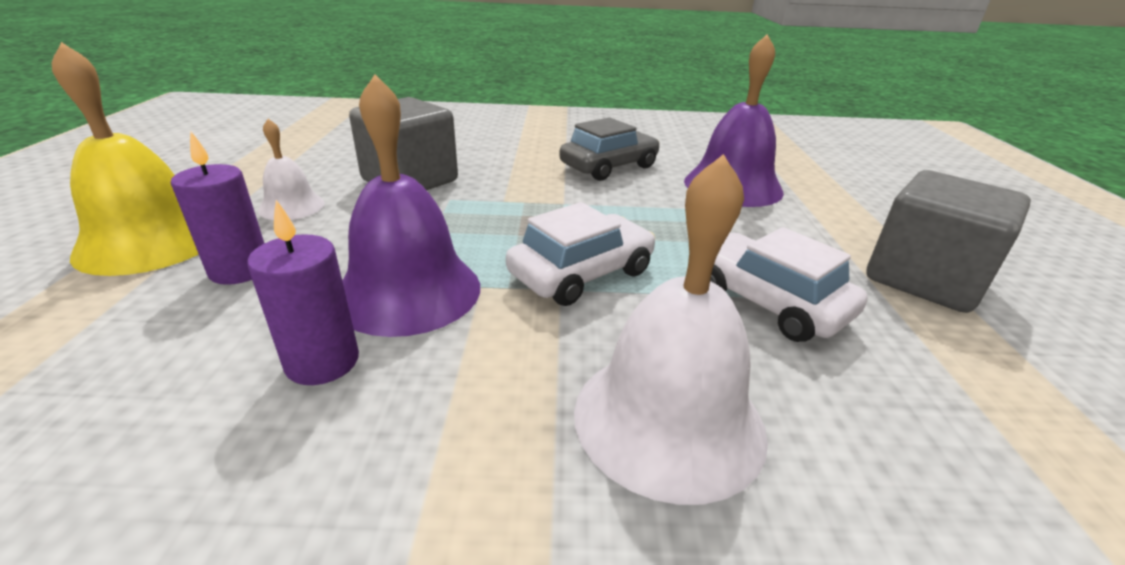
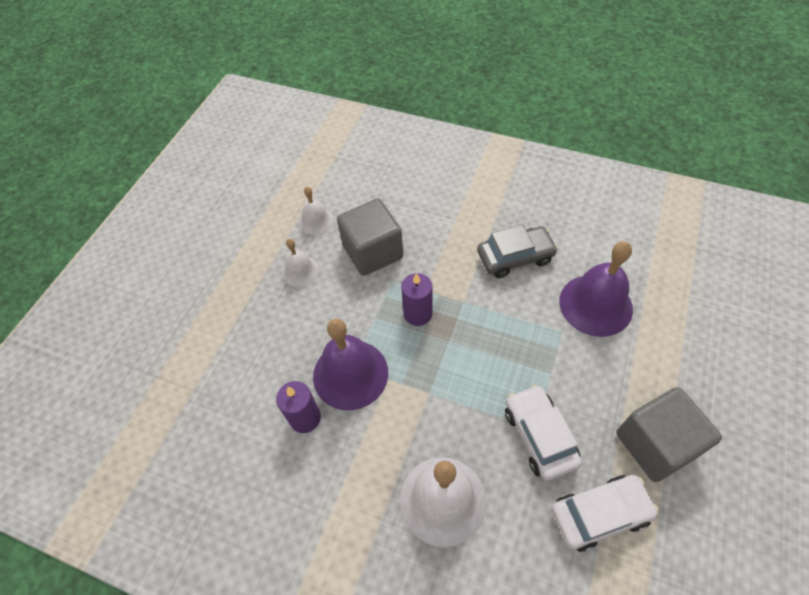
camera: 25 degrees right, 25 degrees up
(151, 241) = (230, 294): yellow bell -> none
(240, 270) = (272, 333): purple candle -> purple candle (418, 314)
(313, 167) = (316, 221): none -> white bell
(581, 273) = (445, 382): white car -> white car (599, 514)

